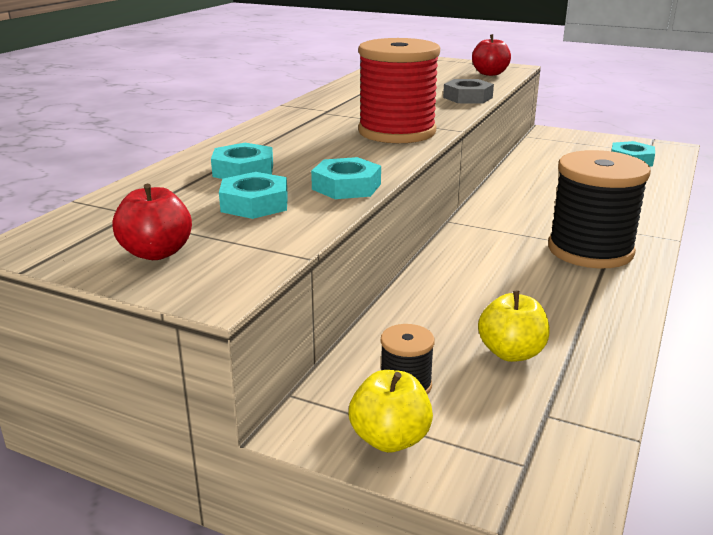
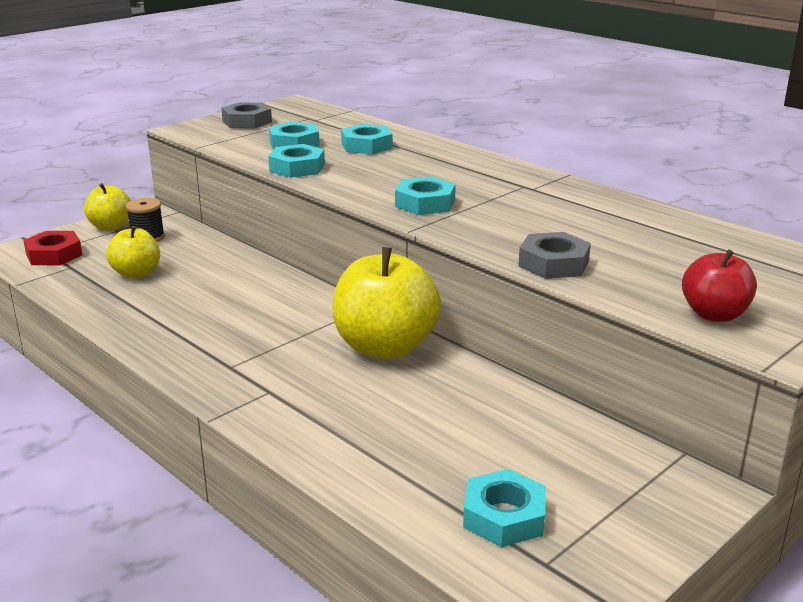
camera: 110 degrees right, 0 degrees up
(156, 253) = (247, 121): red apple -> grey nut
(397, 132) = (425, 203): red spool -> turquoise nut
(511, 206) = (385, 347): none -> yellow apple
(528, 449) = (54, 255): none -> red nut
(590, 250) = (240, 355): black spool -> none

